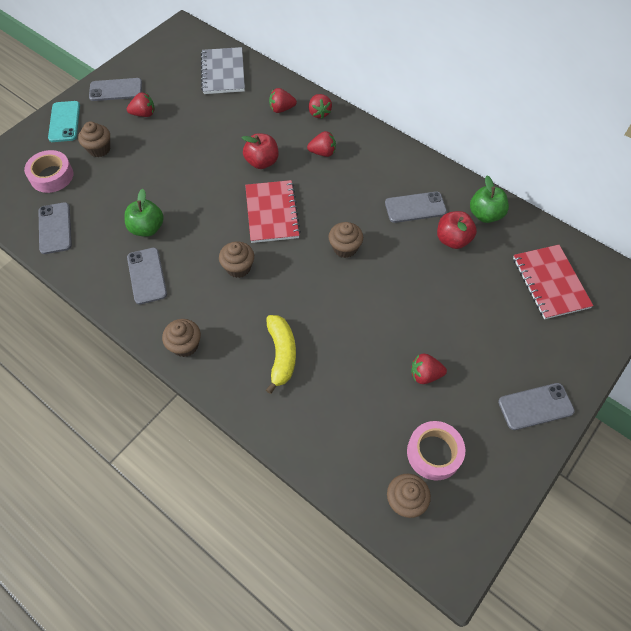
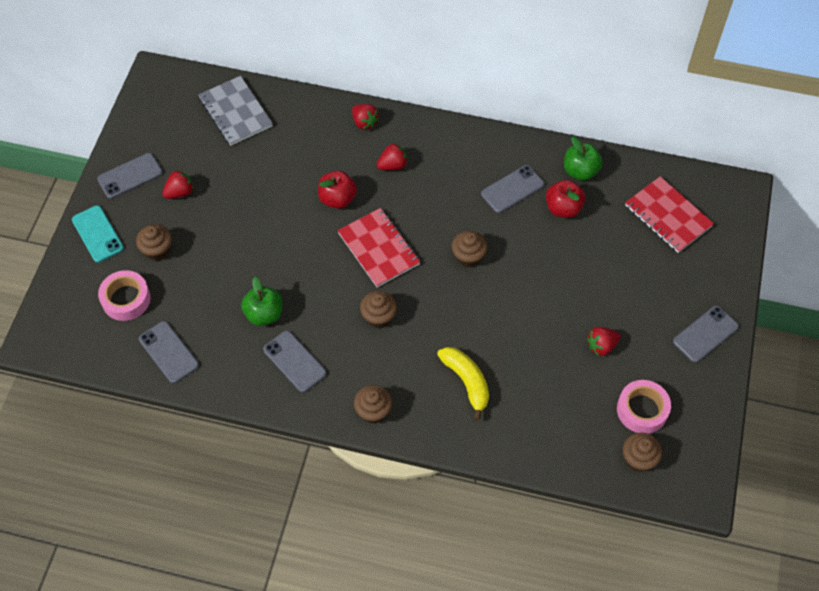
camera: 25 degrees left, 0 degrees up
(281, 109) = (323, 132): red strawberry -> none

